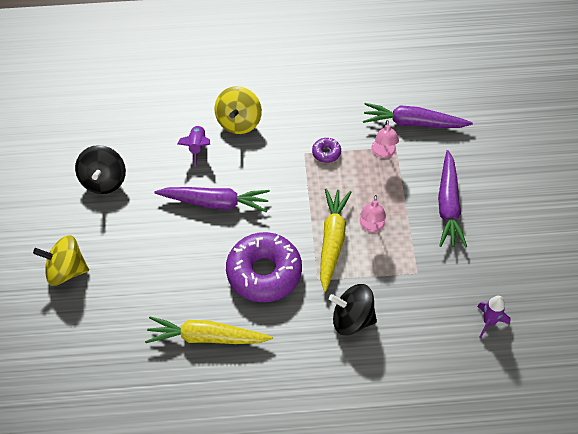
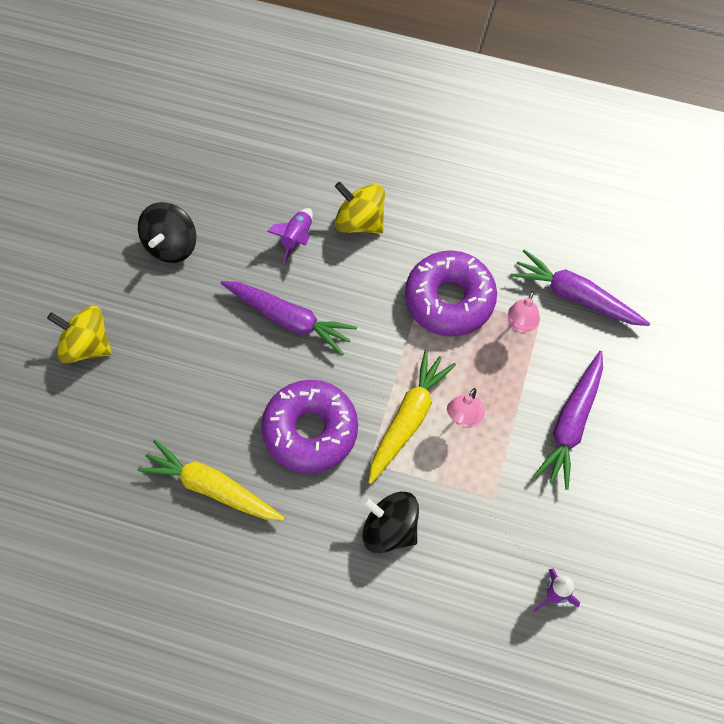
camera: 20 degrees right, 10 degrees up
(239, 122) = (360, 221): yellow spinning top -> yellow spinning top turned 90 degrees clockwise
(326, 153) = (449, 299): purple donut -> purple donut, size x2.39

